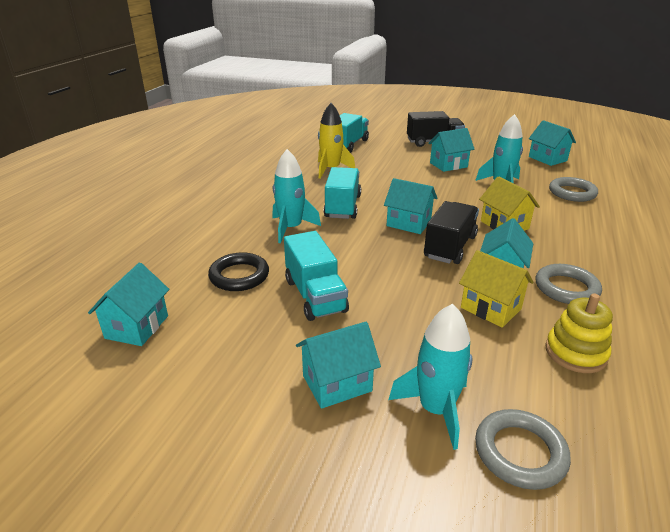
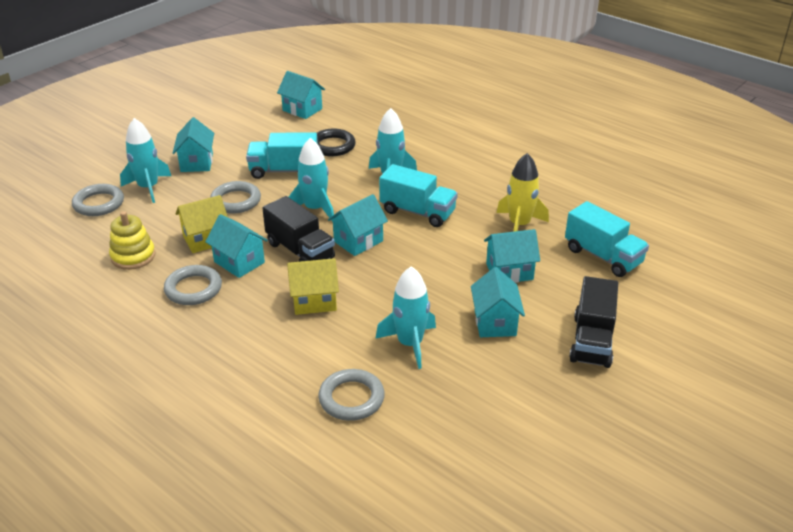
camera: 110 degrees right, 5 degrees up
(377, 256) = (315, 209): none -> turquoise rocket
(403, 312) = (236, 201): none -> grey ring
(547, 159) = (476, 440): turquoise house -> turquoise house (509, 271)

